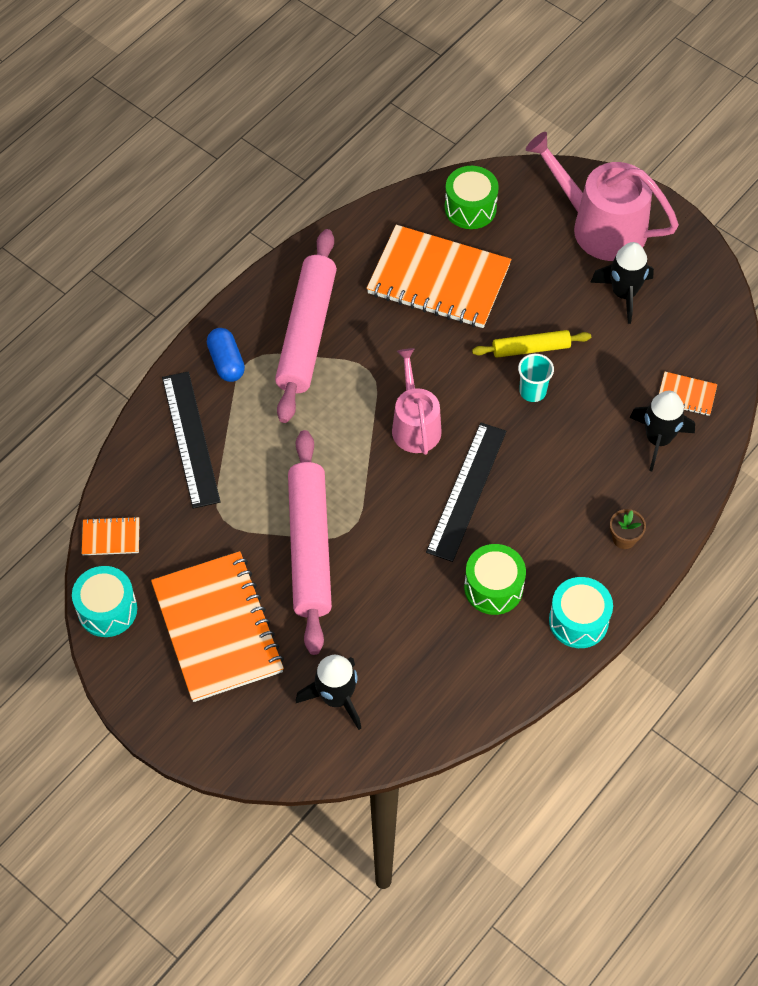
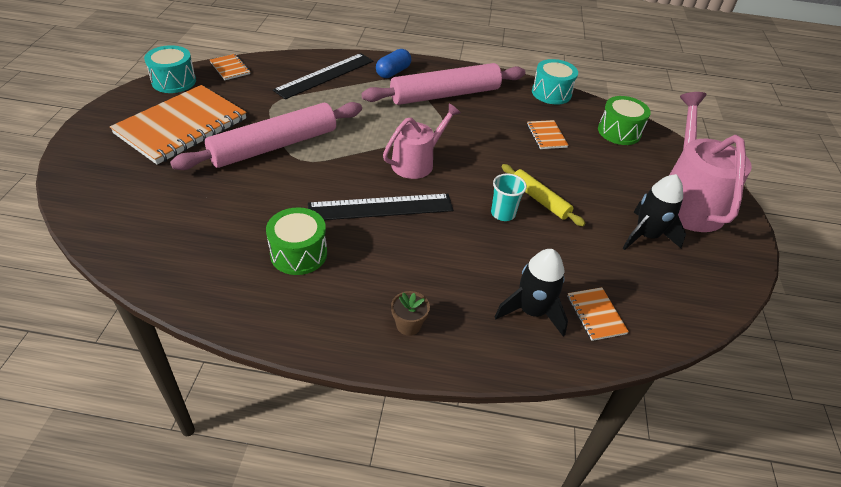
camera: 55 degrees right, 15 degrees down
(336, 698) = (145, 198): black rocket -> none
(438, 279) = (546, 136): orange notebook -> orange notebook, size x0.42
(578, 621) = (297, 323): turquoise drum -> turquoise drum (551, 93)

